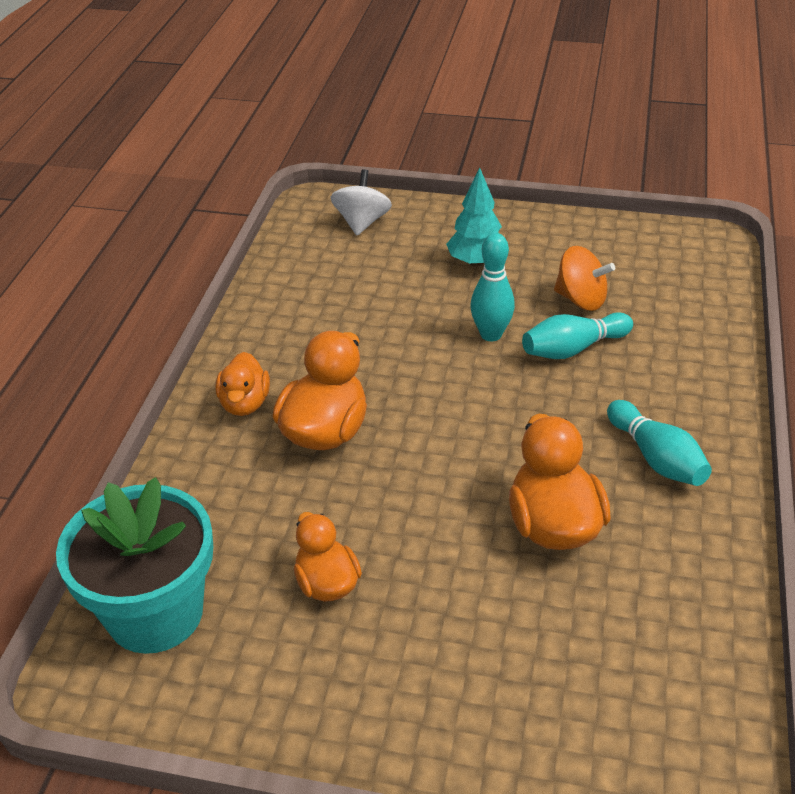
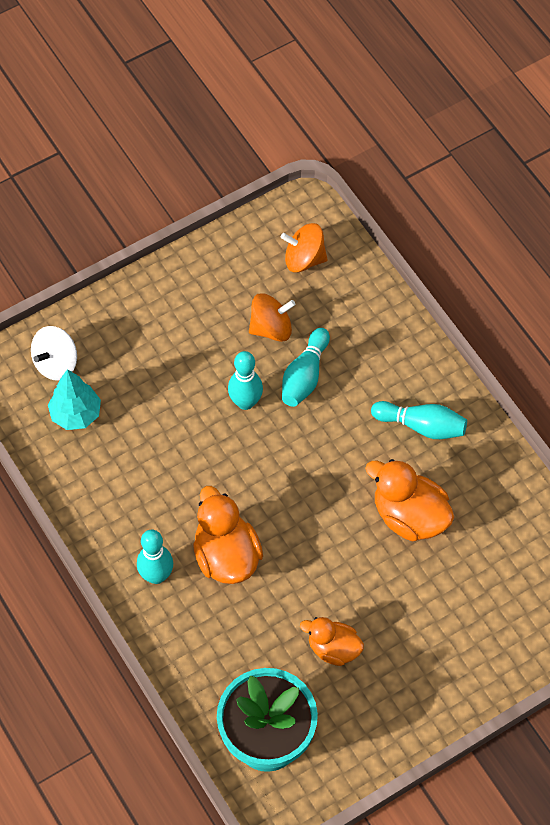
camera: 45 degrees left, 20 degrees up
(245, 403) = (156, 575): orange duck -> turquoise bowling pin
(362, 222) = (56, 363): white spinning top -> white spinning top turned 105 degrees counterclockwise
(476, 262) = (173, 343): turquoise tree -> turquoise tree (76, 414)
(671, 272) = (304, 259): none -> orange spinning top

